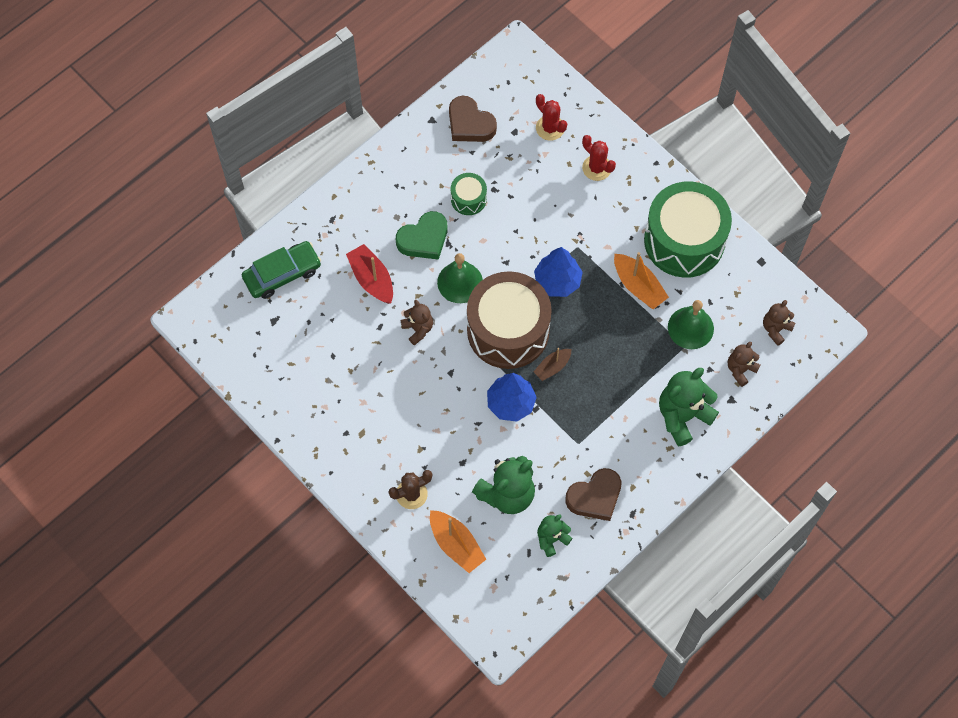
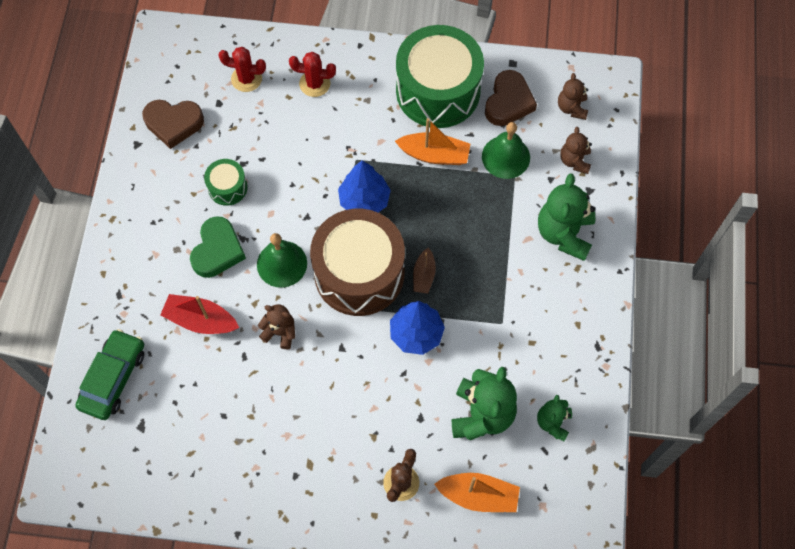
camera: 40 degrees left, 0 degrees up
(595, 497) = (555, 357): brown heart -> brown heart (508, 102)

